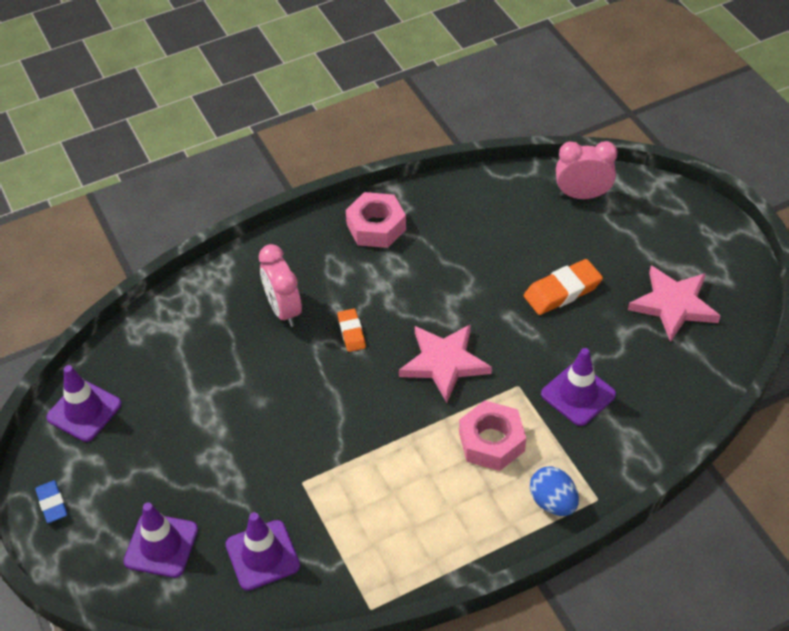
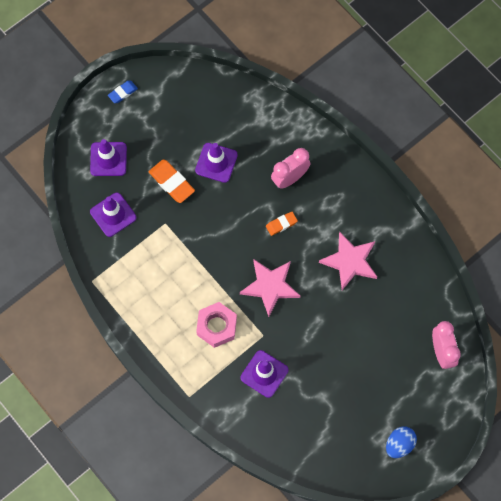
camera: 75 degrees right, 20 degrees up
(84, 411) = (187, 87): purple traffic cone -> purple traffic cone (216, 162)
(376, 227) = (375, 218): pink nut -> none
(553, 502) = (181, 370): blue egg -> blue egg (399, 444)
(562, 291) = (348, 351): orange eraser -> orange eraser (171, 182)
(674, 305) = (354, 427): pink star -> pink star (350, 262)

